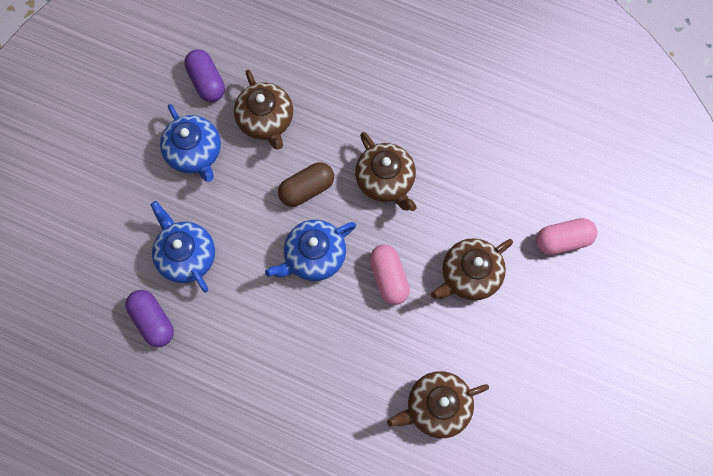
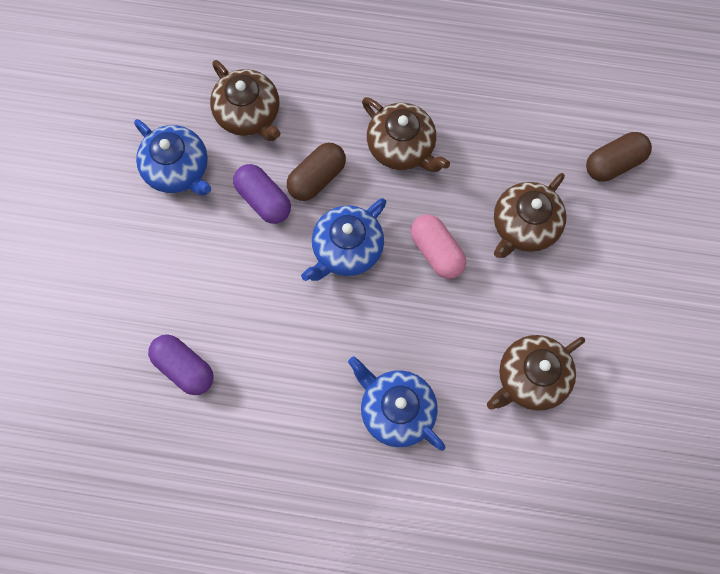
camera: 15 degrees left, 0 degrees up
(186, 255) = (201, 285): blue teapot -> blue teapot (396, 410)
(207, 82) = (169, 88): purple capsule -> purple capsule (263, 200)
(563, 240) = (614, 163): pink capsule -> brown capsule

